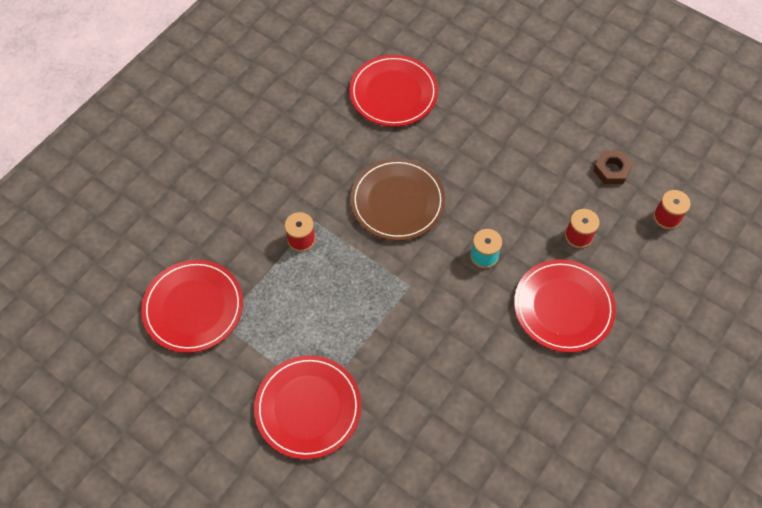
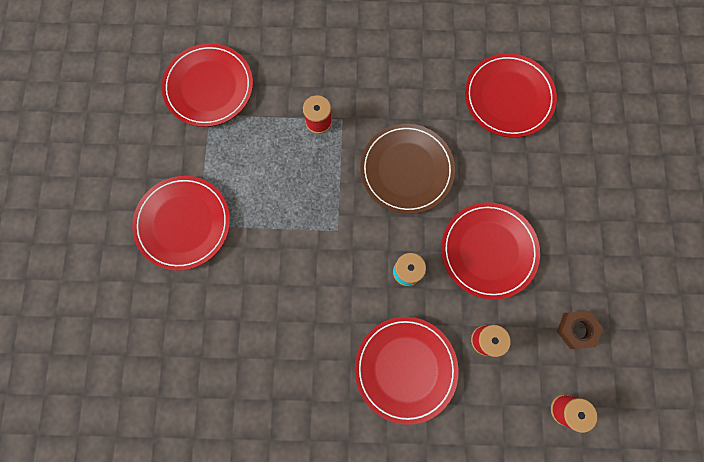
camera: 55 degrees right, 15 degrees up
(509, 188) = (488, 251): none -> red plate

